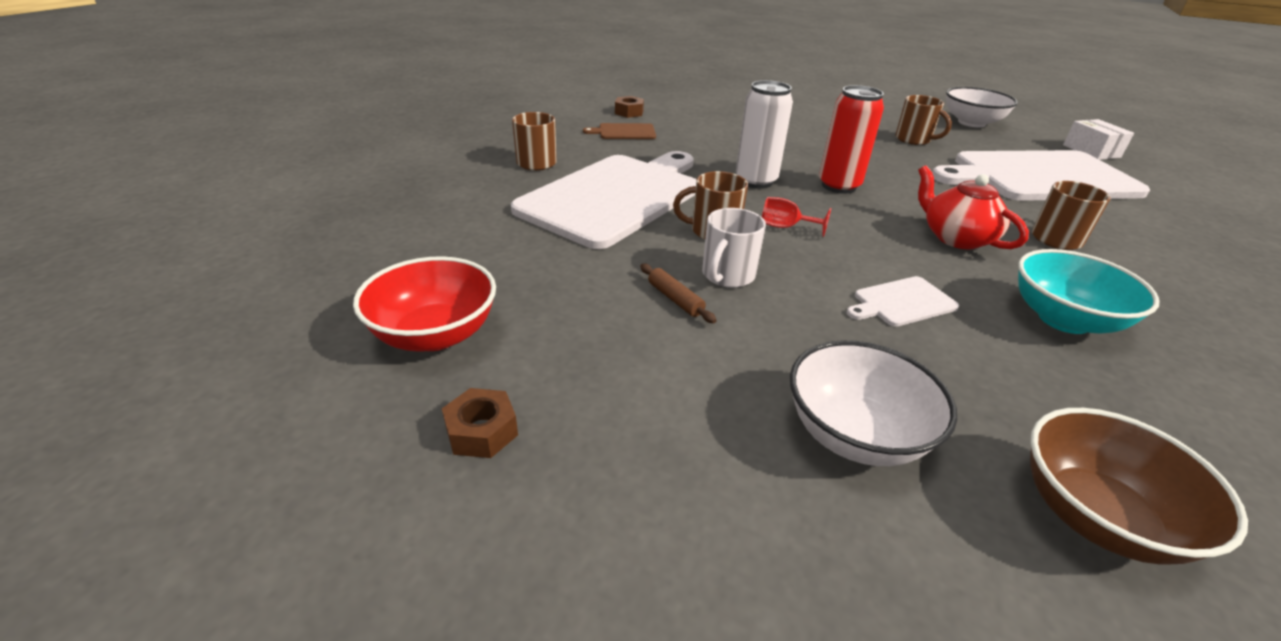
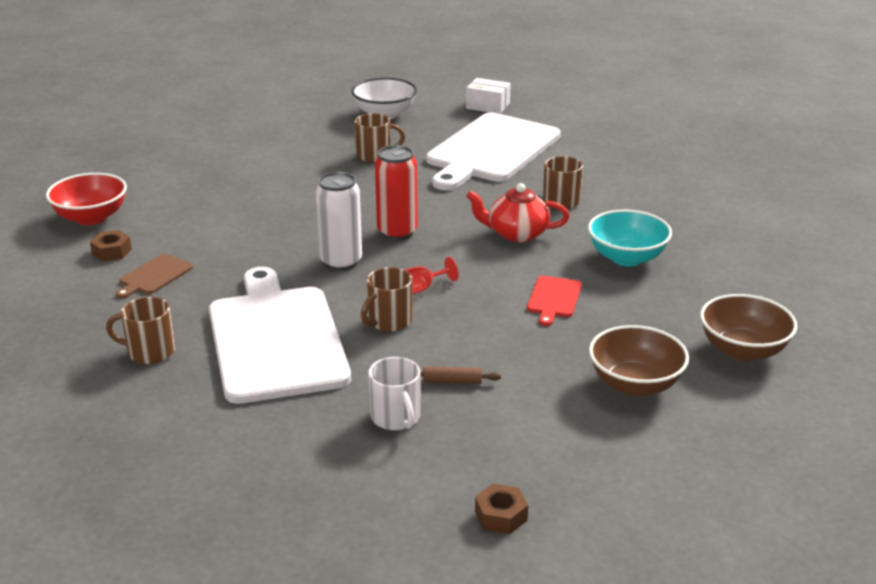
camera: 50 degrees left, 5 degrees down
(435, 334) = (375, 503): red bowl -> red bowl (91, 217)
(727, 275) = (450, 346): white mug -> white mug (396, 418)
(855, 435) = (635, 384): white bowl -> brown bowl
(902, 302) = (554, 298): white cutting board -> red cutting board

